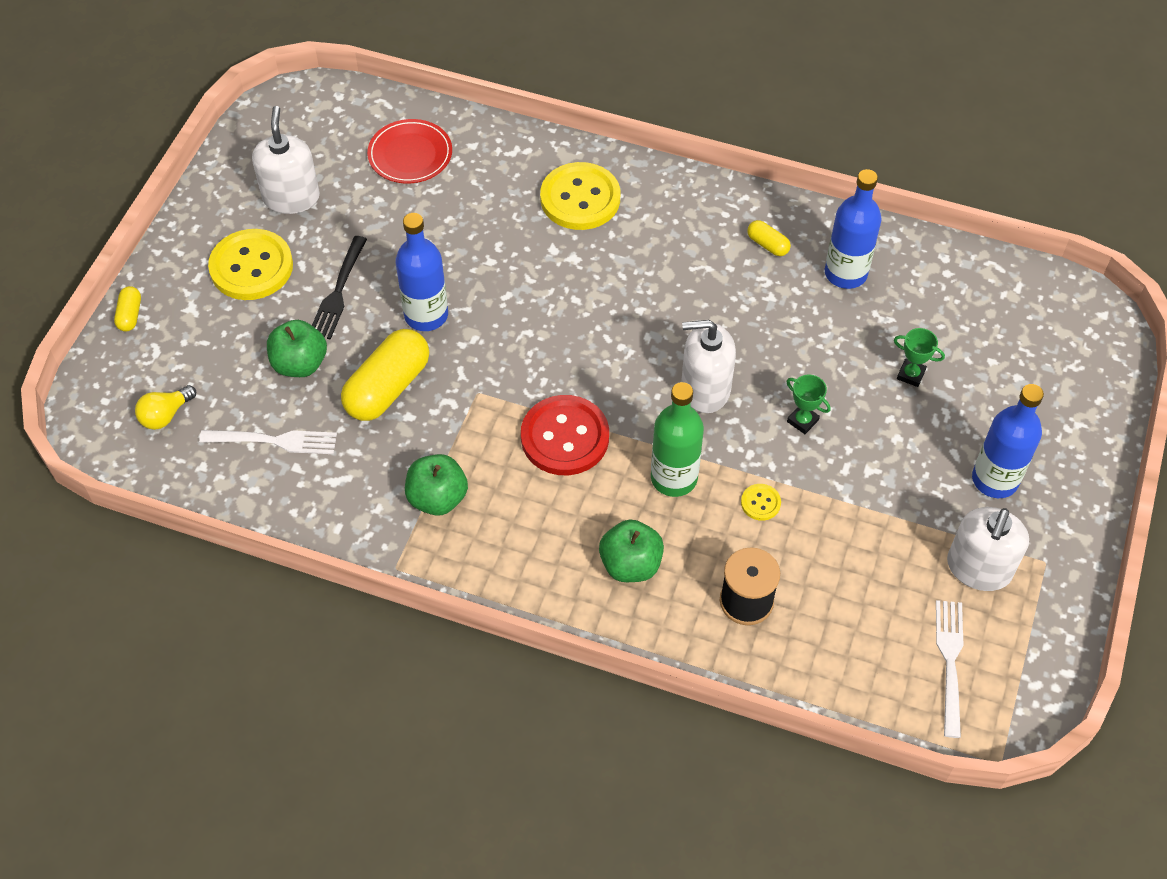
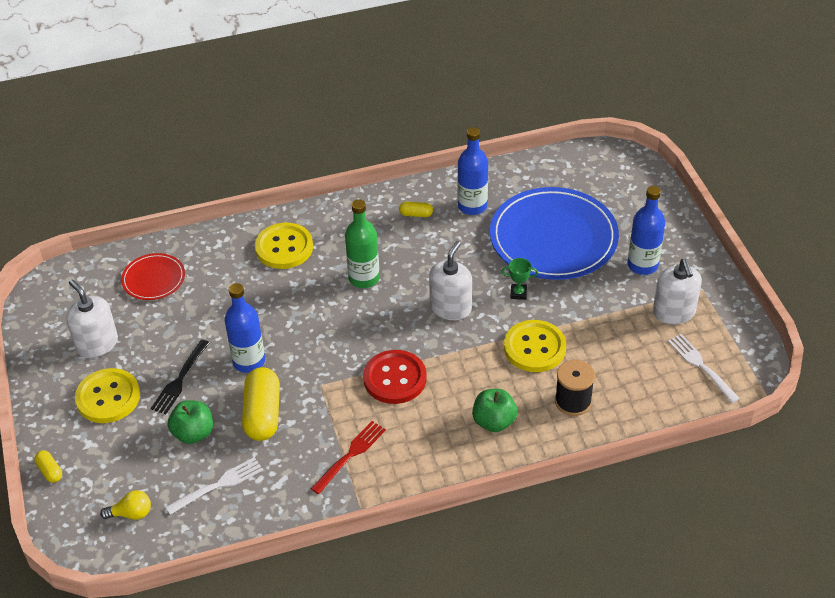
camera: 35 degrees left, 10 degrees down
(165, 415) = (131, 513): yellow light bulb -> yellow light bulb turned 105 degrees counterclockwise
(338, 292) = (180, 379): black fork -> black fork turned 45 degrees clockwise
(437, 498) = (350, 455): green apple -> red fork
(674, 478) = (476, 363): green bottle -> green bottle (364, 278)
(705, 389) = (450, 308): white soap dispenser -> white soap dispenser turned 150 degrees clockwise
(760, 503) = (534, 348): yellow button -> yellow button, size x2.28
(911, 374) = (553, 238): green trophy -> blue plate

